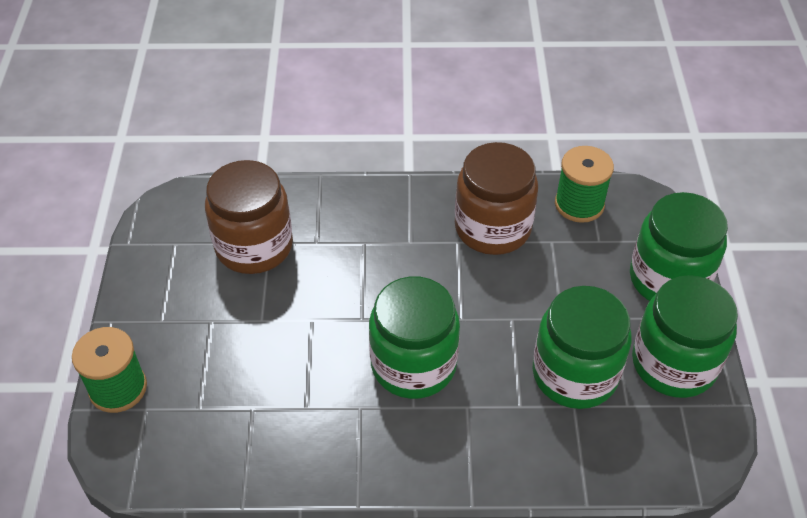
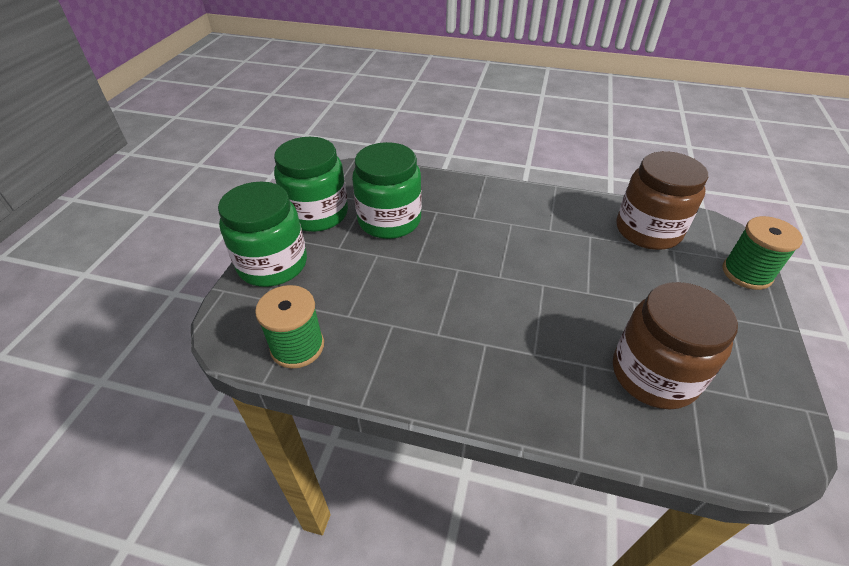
camera: 165 degrees left, 5 degrees down
(413, 364) = (505, 246): green jar -> none
(492, 228) = (398, 340): brown jar -> brown jar (648, 230)

